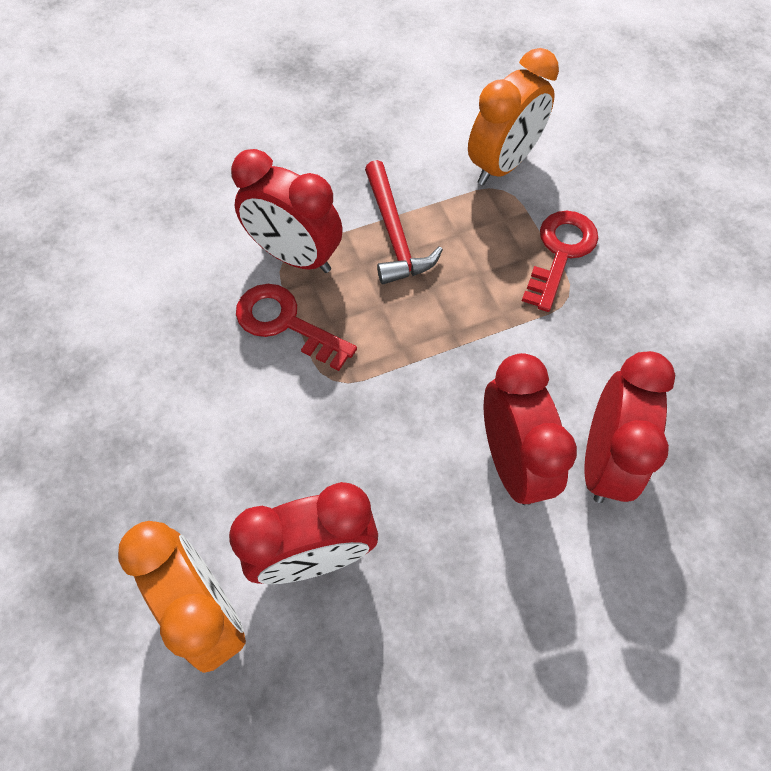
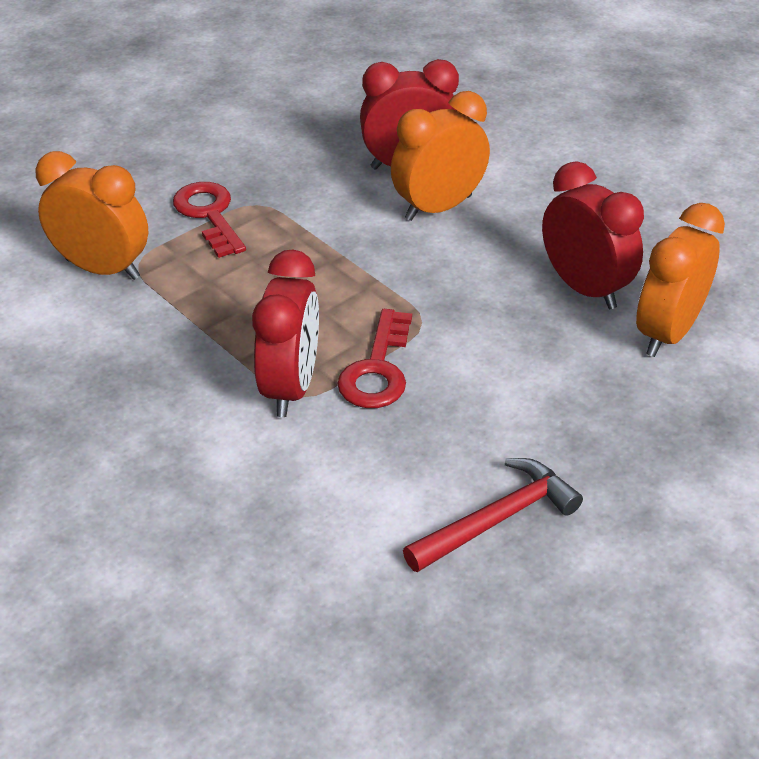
camera: 110 degrees left, 20 degrees down
(394, 234) = (229, 323): red hammer -> red hammer (497, 519)
(511, 462) = (438, 208): red clock -> orange clock
(560, 253) = (209, 215): red key -> red key turned 60 degrees clockwise

